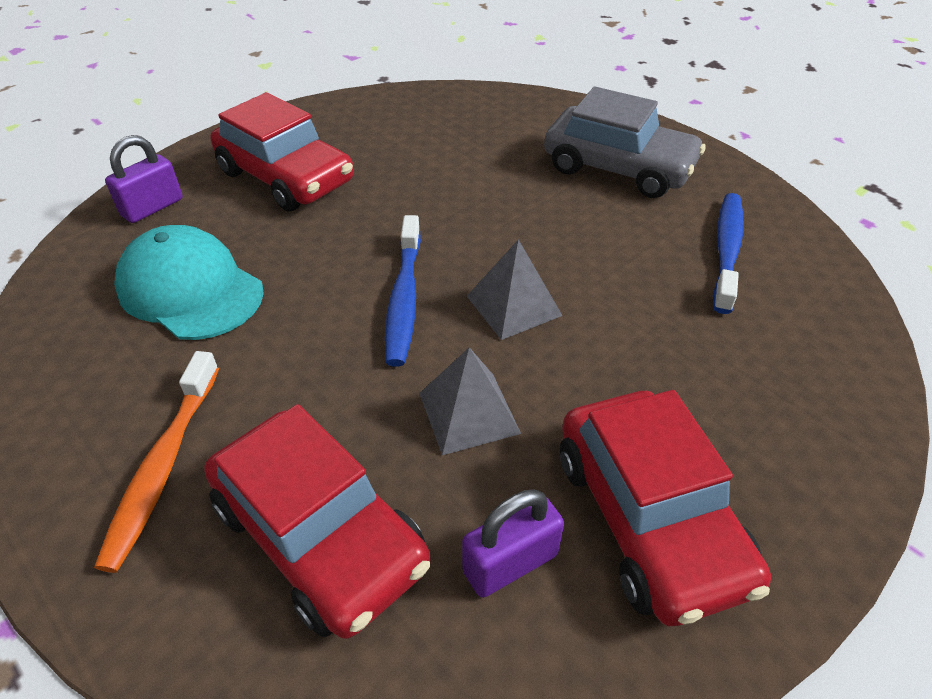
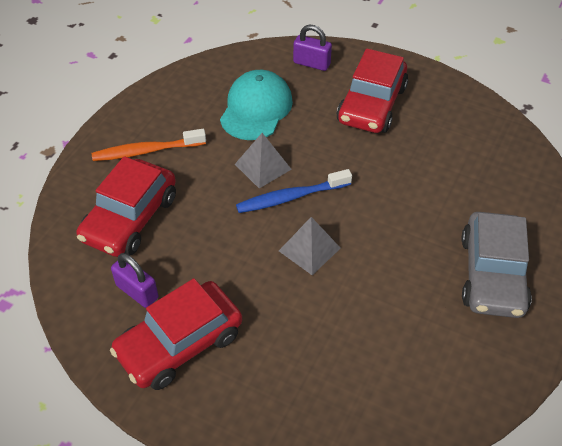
camera: 70 degrees right, 5 degrees up
(468, 412) = (219, 251): grey pyramid -> grey pyramid (263, 166)
(726, 250) = (426, 357): blue toothbrush -> none

